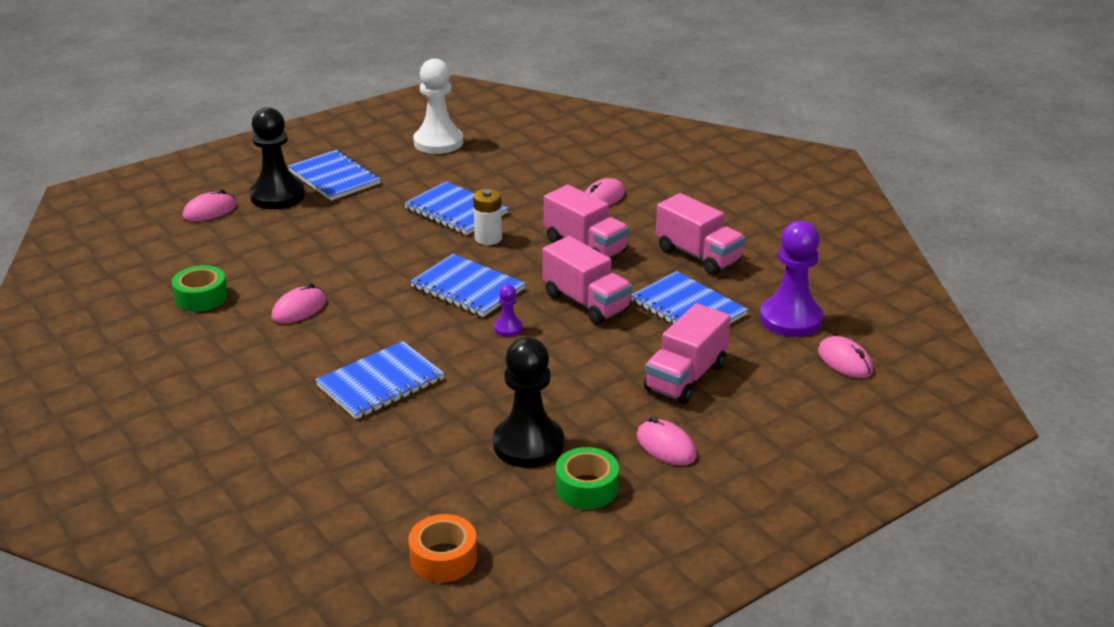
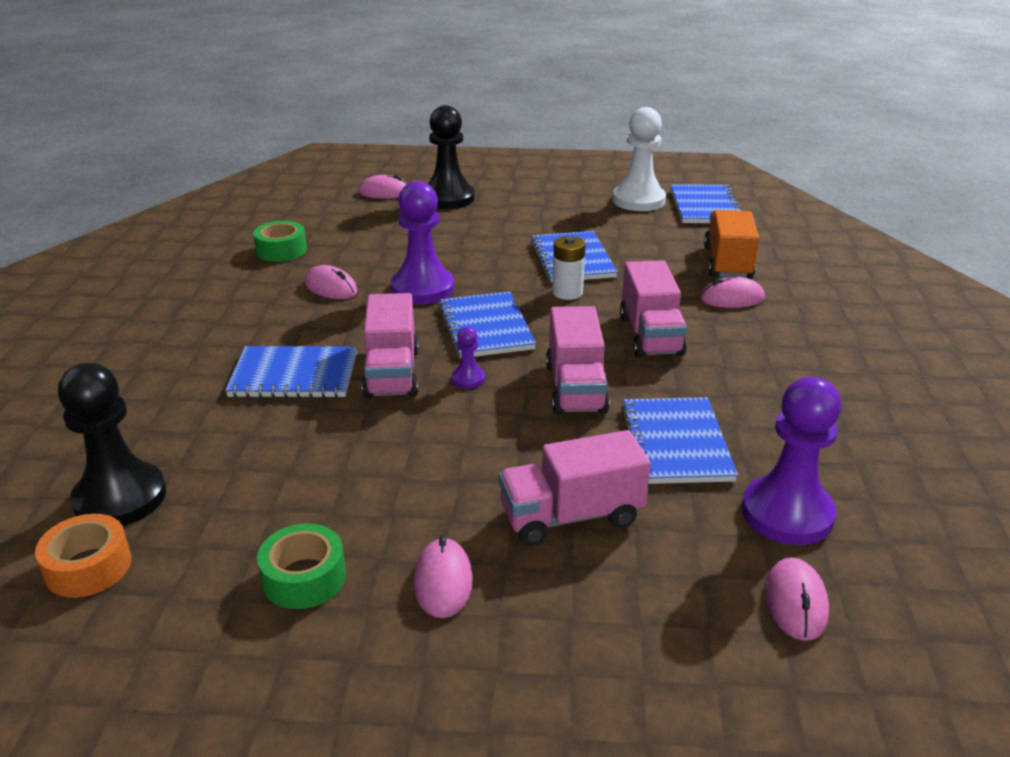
camera: 40 degrees right, 0 degrees up
(299, 309) = (331, 287): pink mouse -> pink mouse turned 45 degrees clockwise
(334, 177) = (511, 199): blue notebook -> blue notebook (705, 207)
(376, 279) = (422, 289): none -> purple pawn
(528, 444) = (321, 499): black pawn -> black pawn (120, 498)
(568, 172) = (727, 263): none -> orange truck
(698, 255) = (762, 393): pink truck -> pink truck (392, 373)

